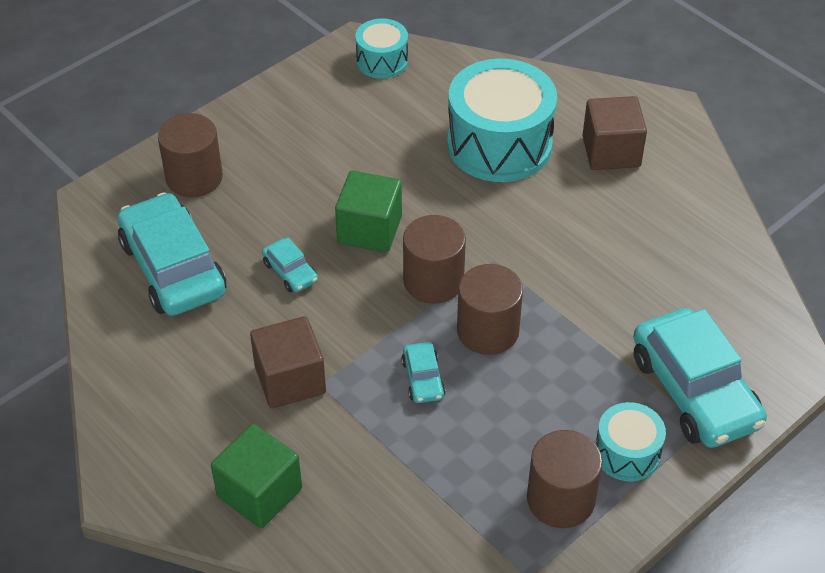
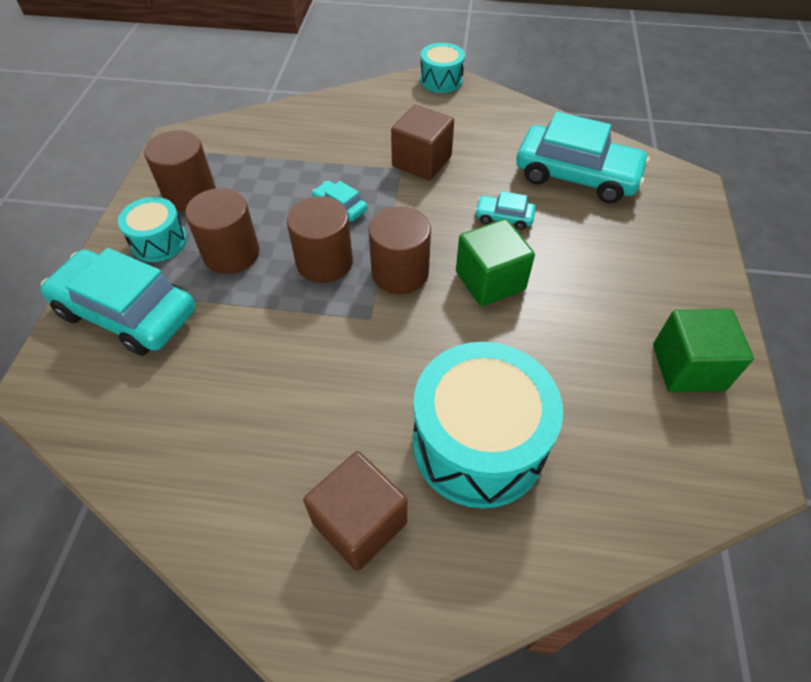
camera: 140 degrees right, 5 degrees up
(194, 177) = (660, 237): brown cylinder -> brown cylinder (231, 253)
(259, 493) = (372, 109): green cube -> green cube (688, 367)
(382, 61) = (701, 467): turquoise drum -> turquoise drum (441, 80)

